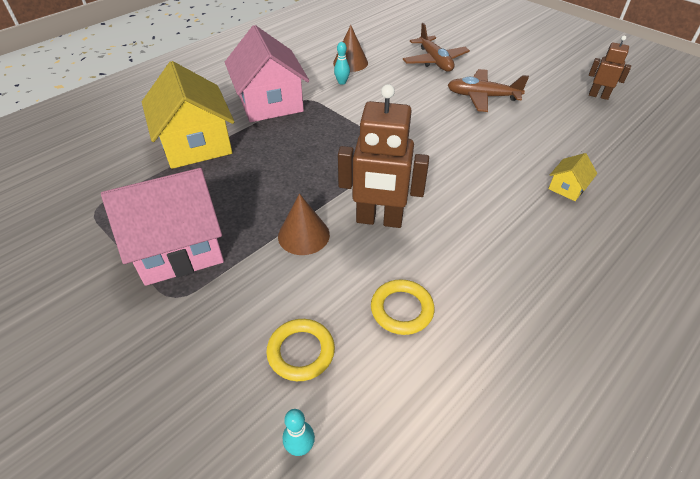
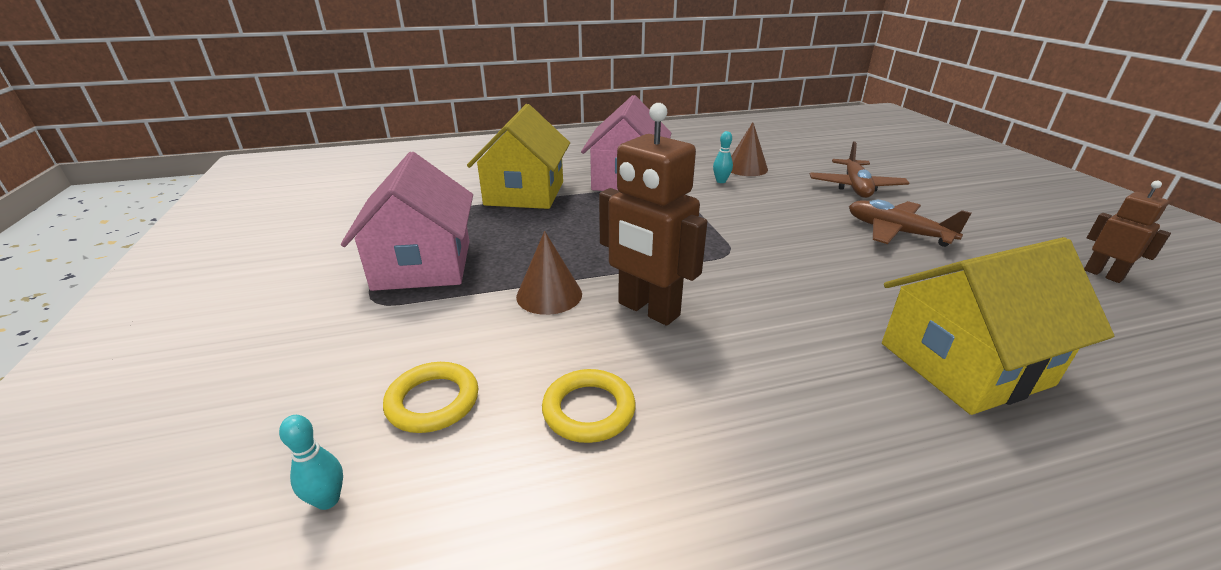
camera: 30 degrees right, 15 degrees down
(179, 247) = (423, 265): pink house -> pink house turned 75 degrees clockwise
(567, 187) = (964, 364): yellow house -> yellow house, size x2.33

